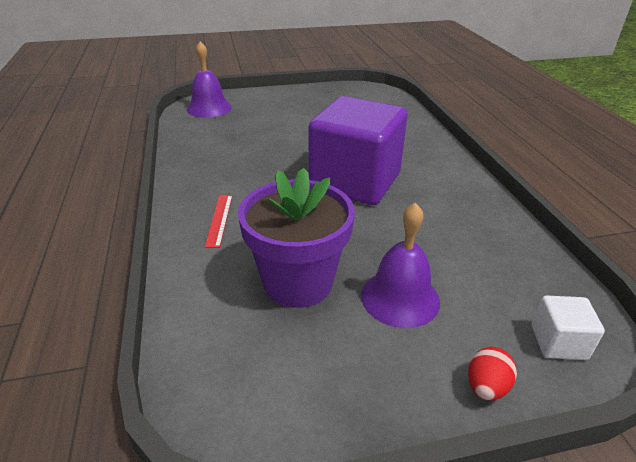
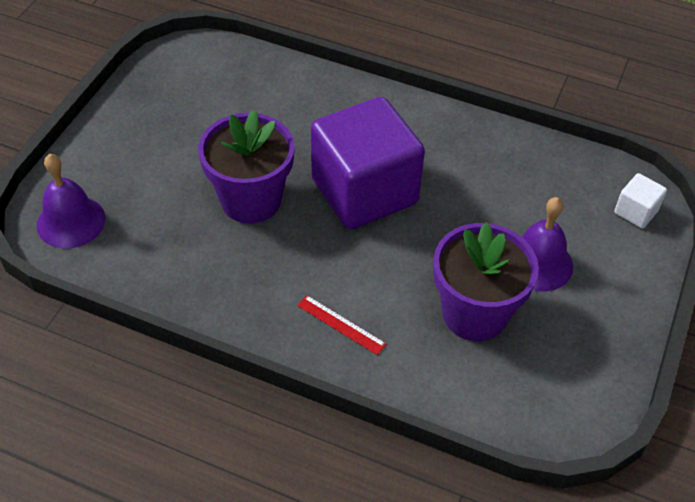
camera: 55 degrees left, 15 degrees up
(290, 147) = (251, 200): none -> purple flower pot
(486, 387) = (643, 274): red egg -> none

